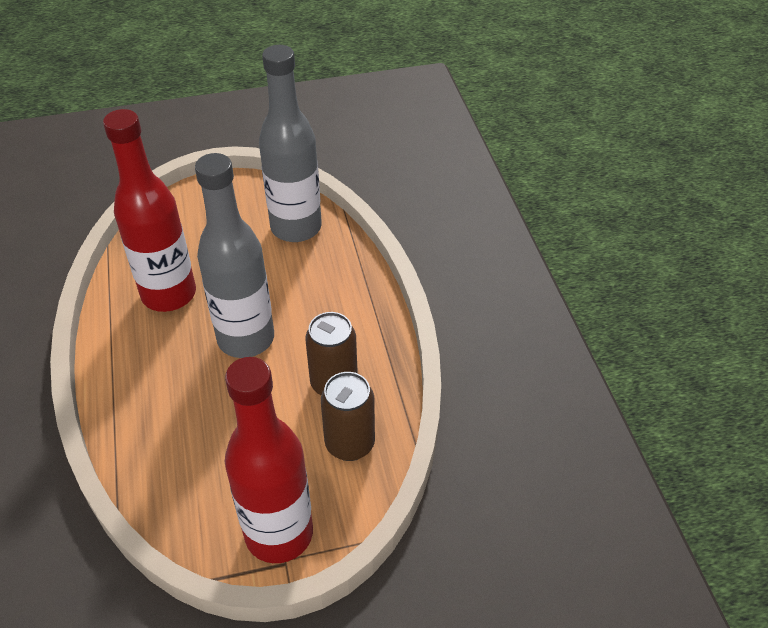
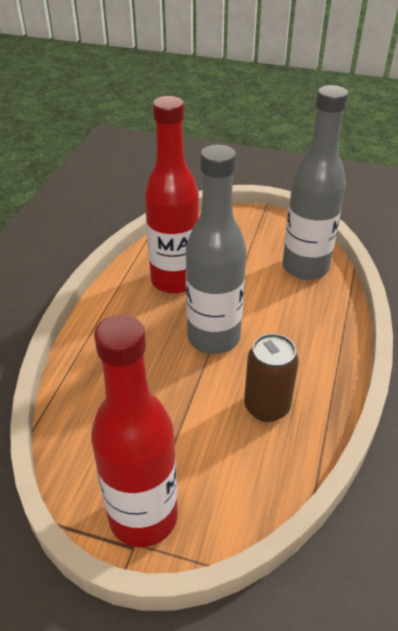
camera: 30 degrees right, 5 degrees down
(350, 444) = (251, 467): brown can -> none

